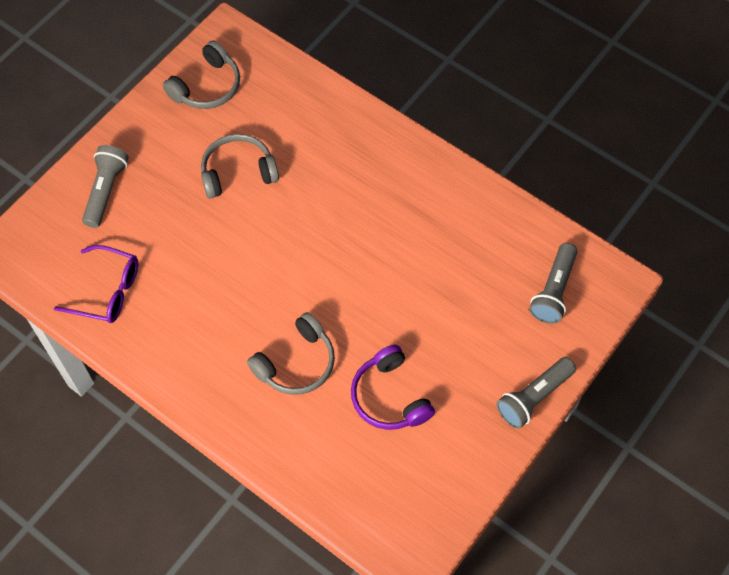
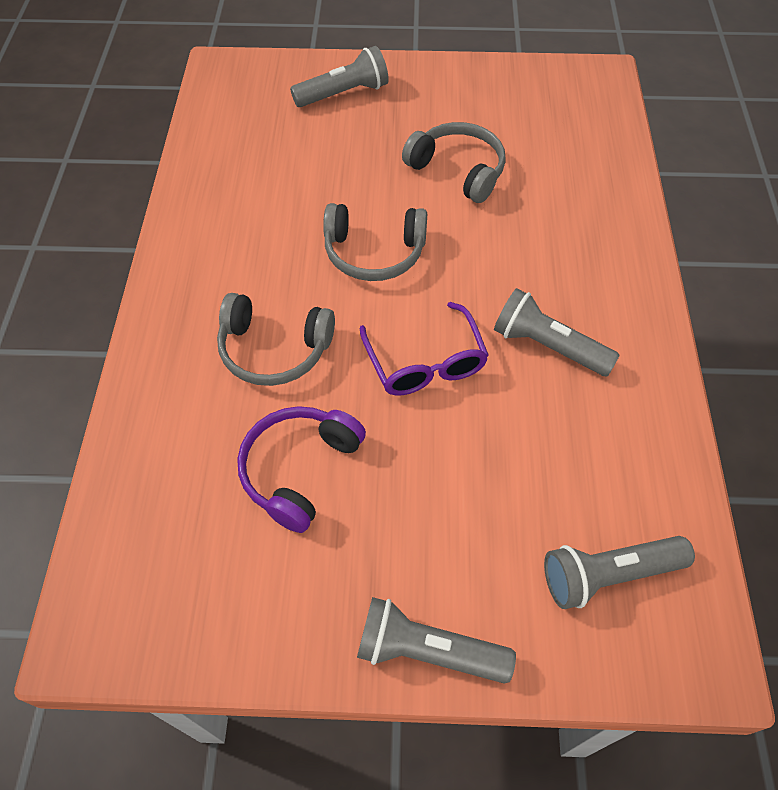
camera: 55 degrees right, 5 degrees down
(107, 291) = (237, 153): purple glasses -> purple glasses (425, 362)
(207, 86) = (528, 95): grey headphones -> grey headphones (374, 252)
(406, 220) = (547, 346): none -> grey flashlight

